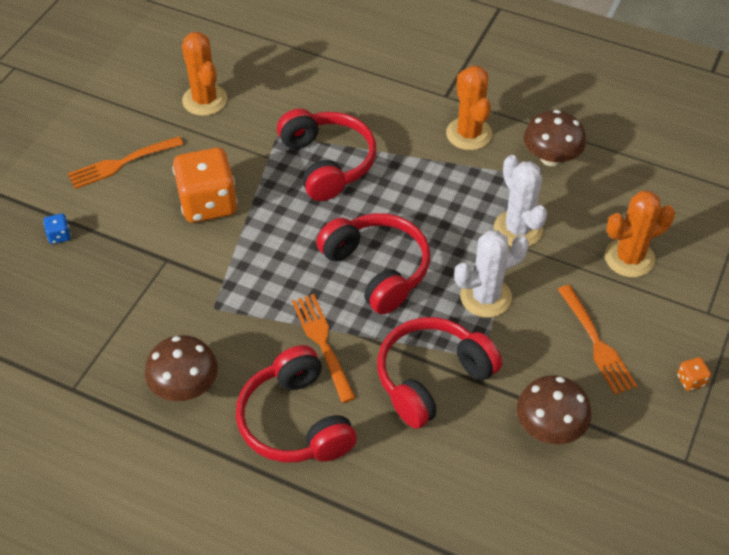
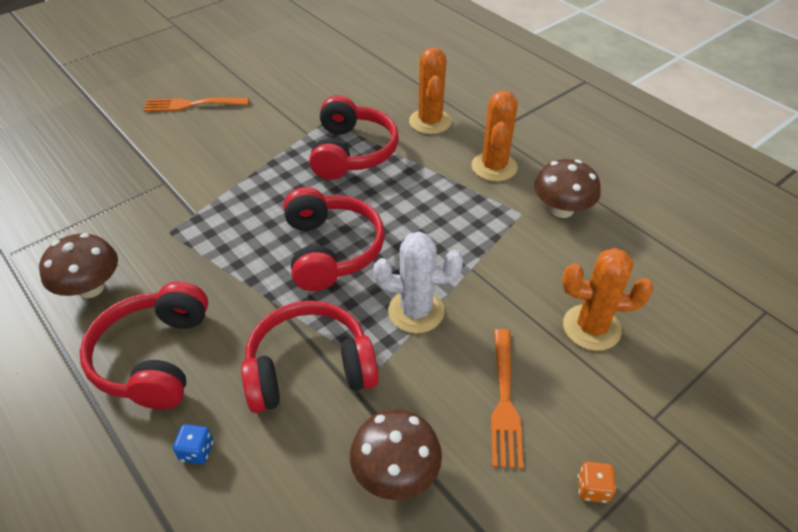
camera: 25 degrees right, 5 degrees down
(59, 236) = (103, 139): blue dice -> blue dice (197, 451)
(205, 100) = (290, 81): orange cactus -> orange cactus (430, 122)
(208, 203) = (232, 152): orange dice -> none
(323, 343) = (234, 296): orange fork -> none
(518, 229) = (489, 260): white cactus -> none

